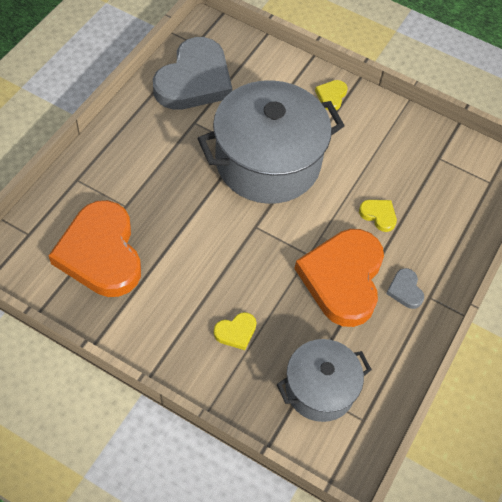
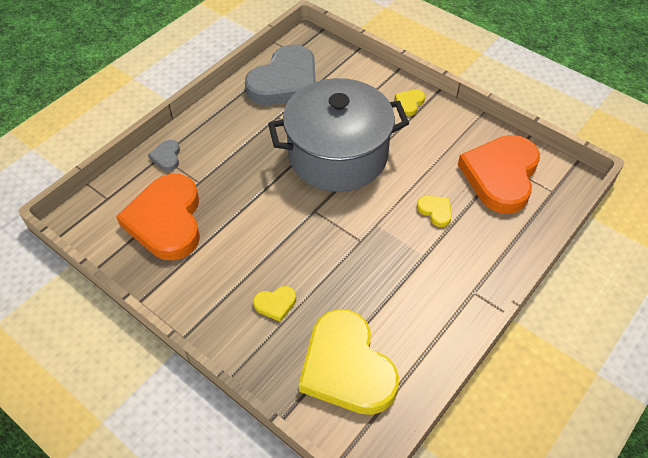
camera: 15 degrees right, 5 degrees down
(320, 389) = (347, 367): grey pot -> yellow heart
(343, 279) = (389, 266): orange heart -> orange heart (500, 176)
(405, 290) = (450, 283): grey heart -> grey heart (167, 157)

